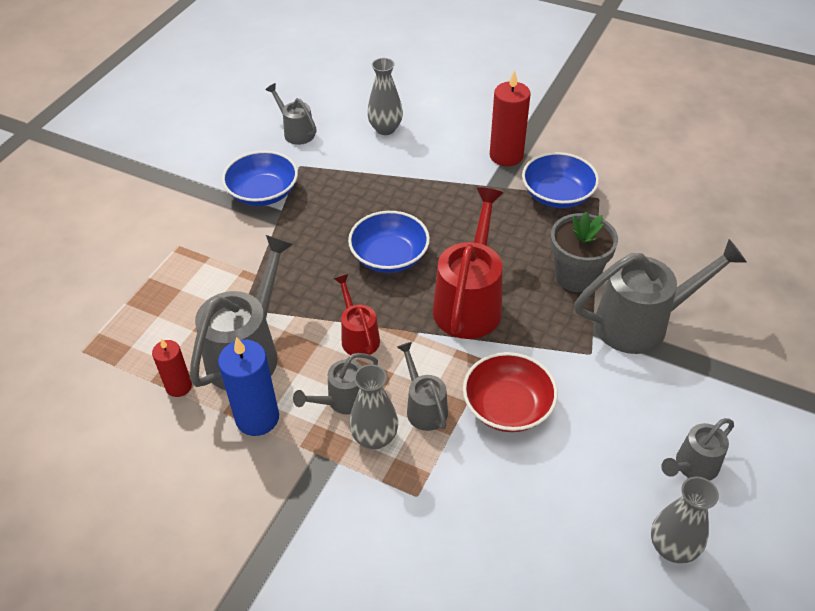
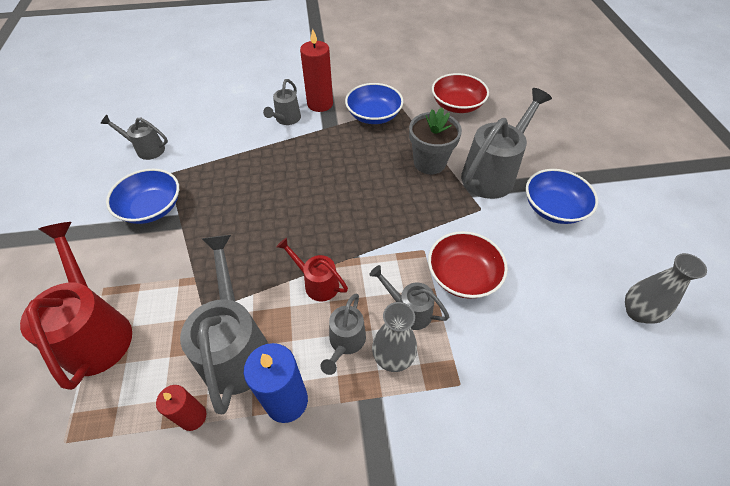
camera: 35 degrees left, 5 degrees up
(385, 129) = (218, 119): grey vase -> none
(389, 256) = (293, 209): blue bowl -> blue bowl (553, 208)
(470, 302) = (377, 214): red watering can -> red watering can (96, 331)
(672, 225) = (457, 105): none -> red bowl
(692, 466) = (599, 250): grey watering can -> grey watering can (286, 119)

